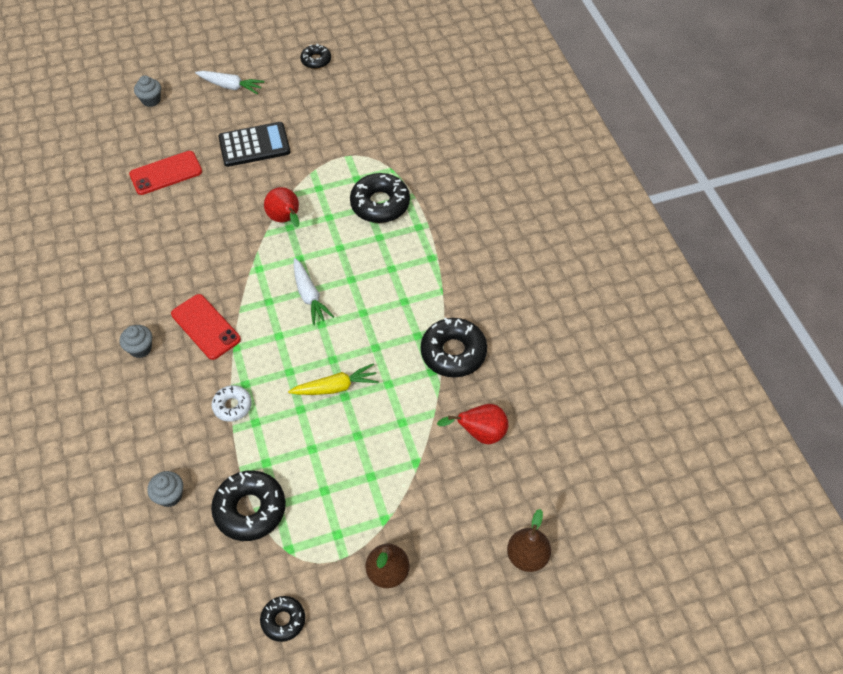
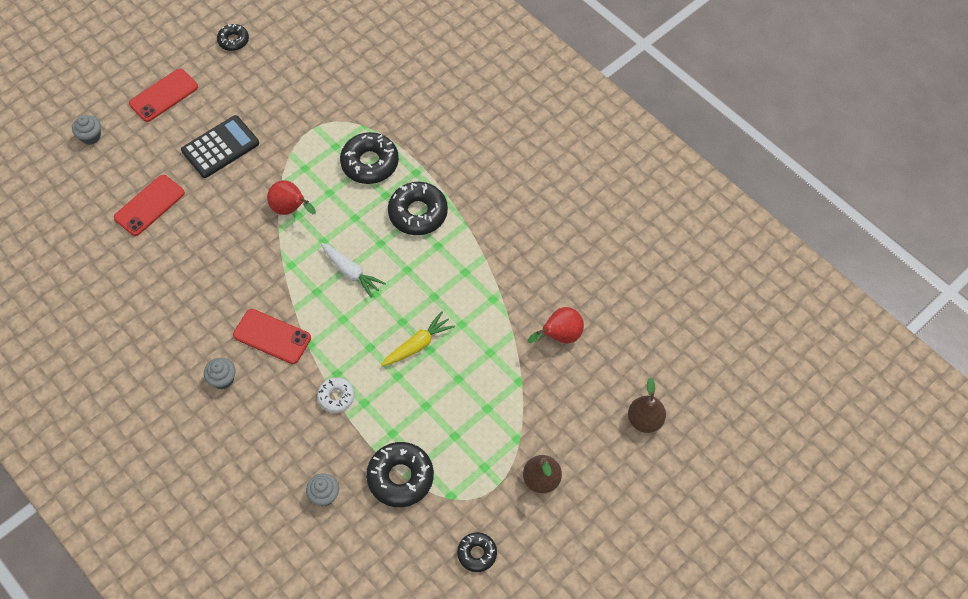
camera: 25 degrees left, 5 degrees up
(231, 86) = (164, 95): white carrot -> red phone
(453, 352) = (503, 275): black donut -> black donut (418, 213)

